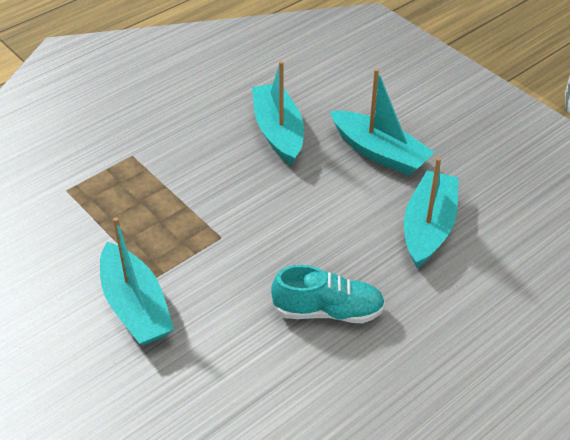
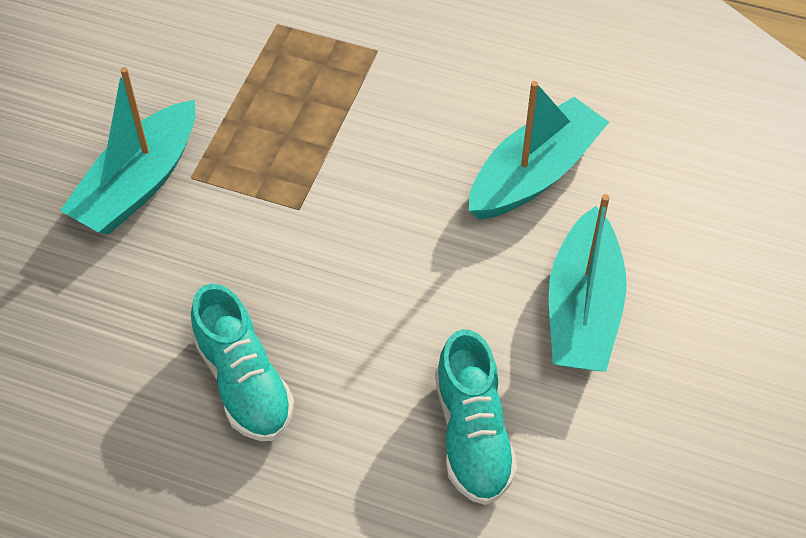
camera: 60 degrees right, 10 degrees up
(428, 227) = (472, 435): turquoise boat -> turquoise shoe

